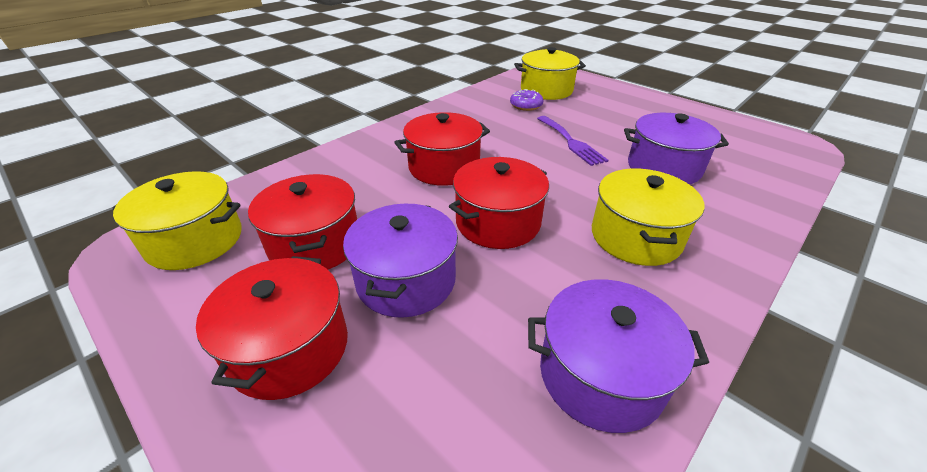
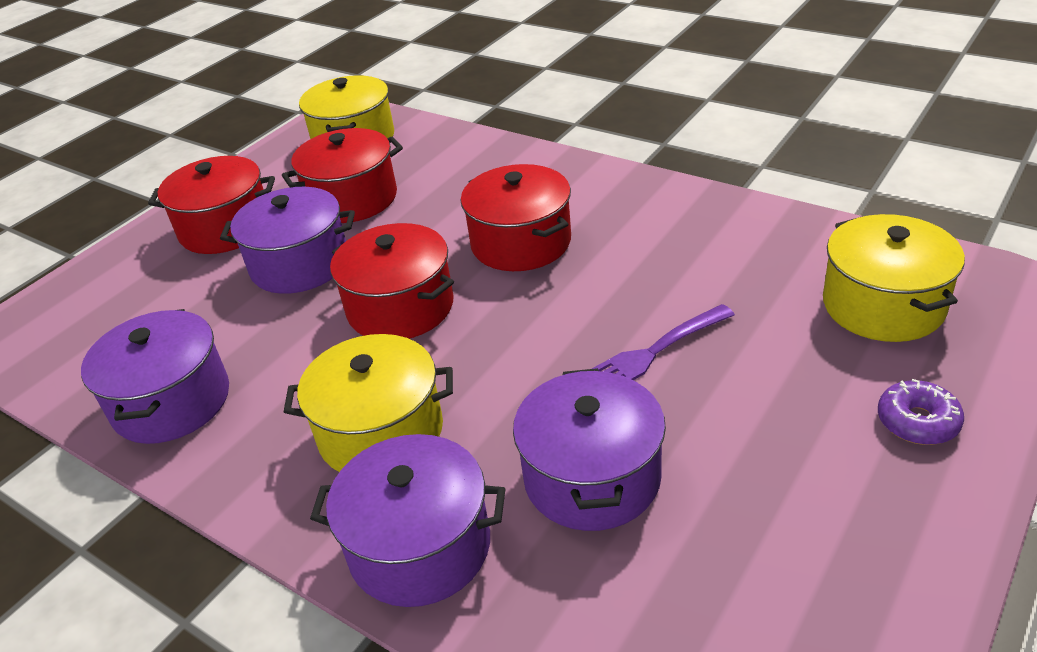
camera: 85 degrees right, 0 degrees up
(526, 105) = (780, 287): purple donut -> purple donut (917, 422)
(729, 225) = (420, 546): none -> purple pot

